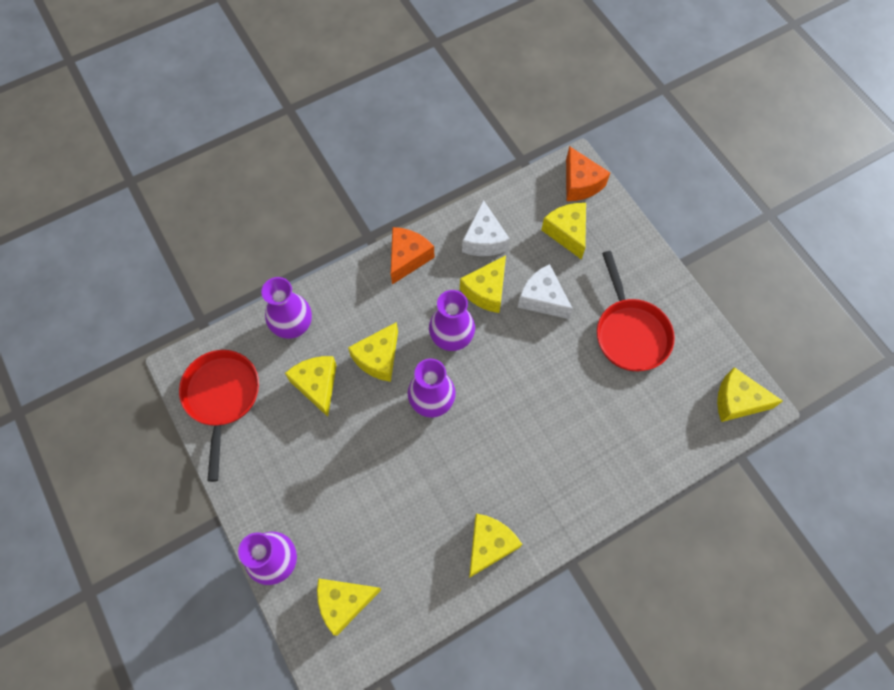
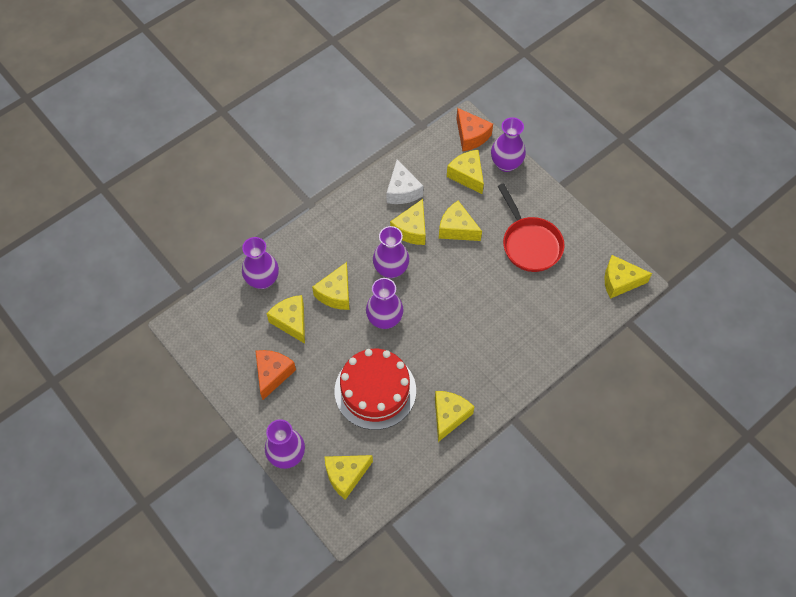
camera: 10 degrees left, 5 degrees down
(222, 397) = (217, 342): red pan -> none
(402, 494) = (375, 390): none -> red cake
(408, 258) = (344, 214): orange cheese -> orange cheese (273, 374)
(542, 299) = (457, 229): white cheese -> yellow cheese
(617, 225) = (506, 164): none -> purple vase

